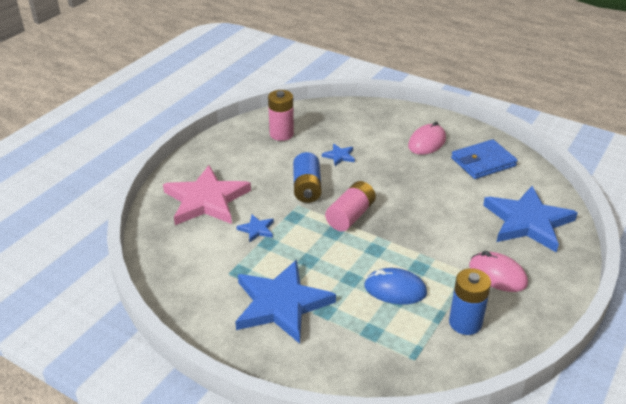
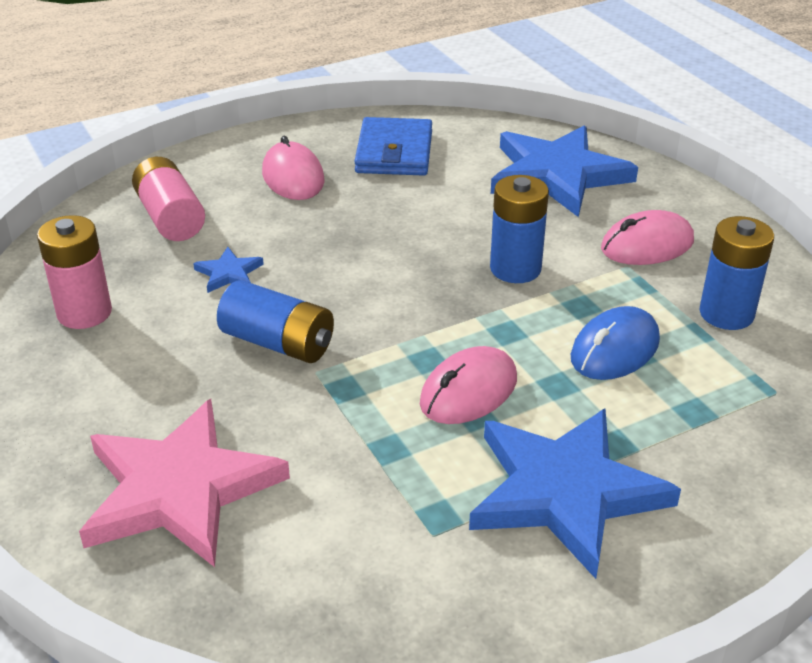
camera: 60 degrees left, 0 degrees up
(257, 229) = (337, 449): blue star -> none
(322, 252) = (468, 391): none -> pink mouse
(350, 216) = (401, 324): pink battery -> pink battery (170, 218)
(427, 235) = (515, 269): none -> blue battery

